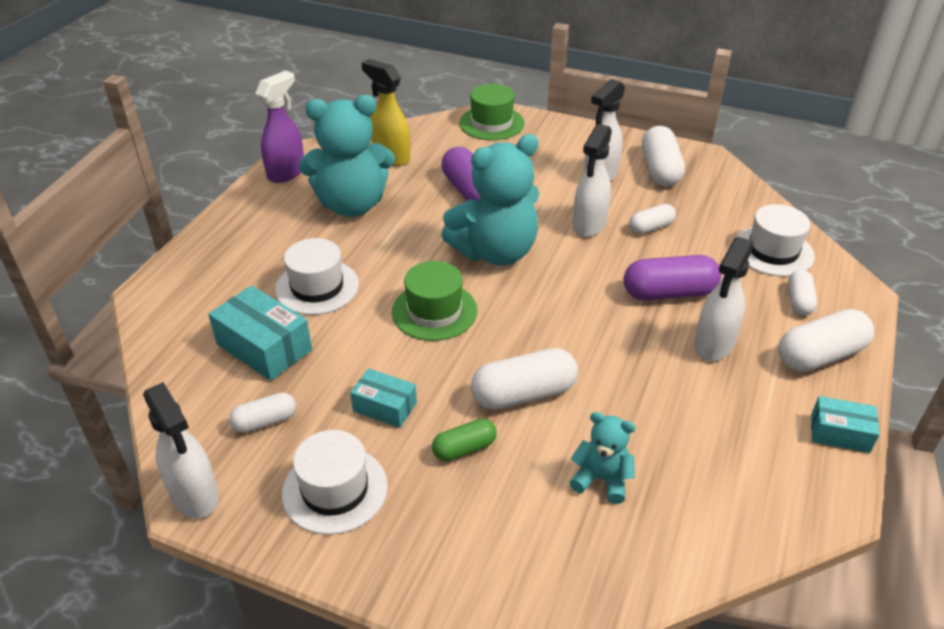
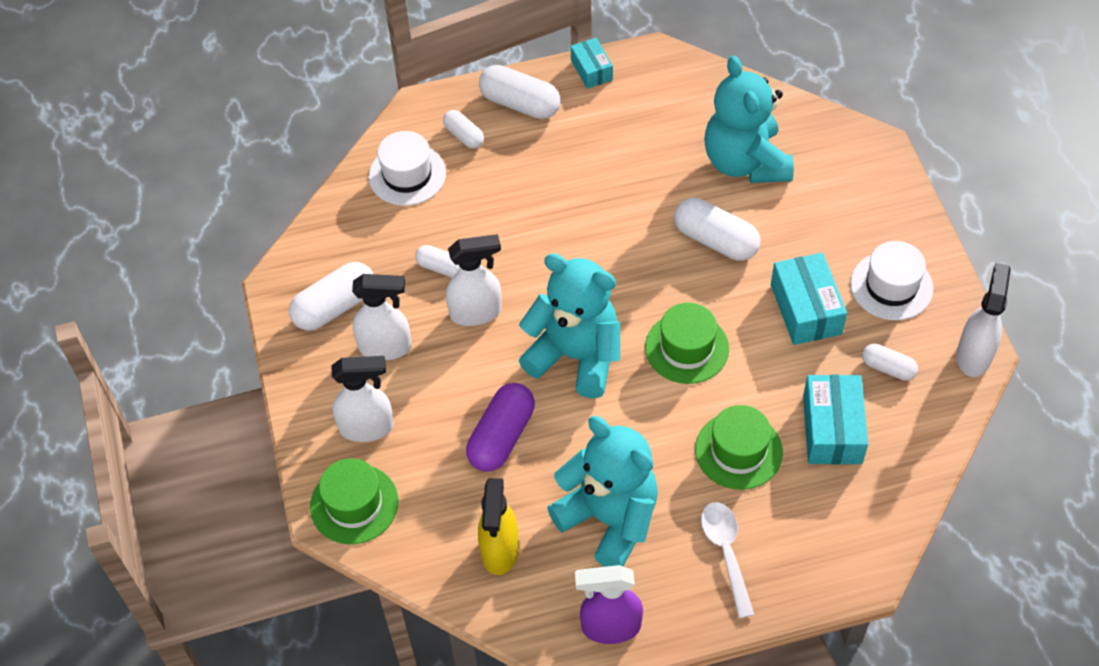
camera: 125 degrees left, 15 degrees up
(259, 239) = (726, 552): none -> white spoon
(317, 287) = (738, 451): white hat -> green hat
(384, 407) = (805, 309): turquoise box -> turquoise box, size x1.63
(464, 448) = (793, 242): green capsule -> none
(601, 479) = (745, 162): turquoise teddy bear -> turquoise teddy bear, size x2.05
(669, 293) = (524, 214): purple capsule -> none
(713, 345) = (563, 163): white spray bottle -> white spray bottle (367, 427)
(799, 301) = (464, 136): white capsule -> white capsule turned 75 degrees clockwise

